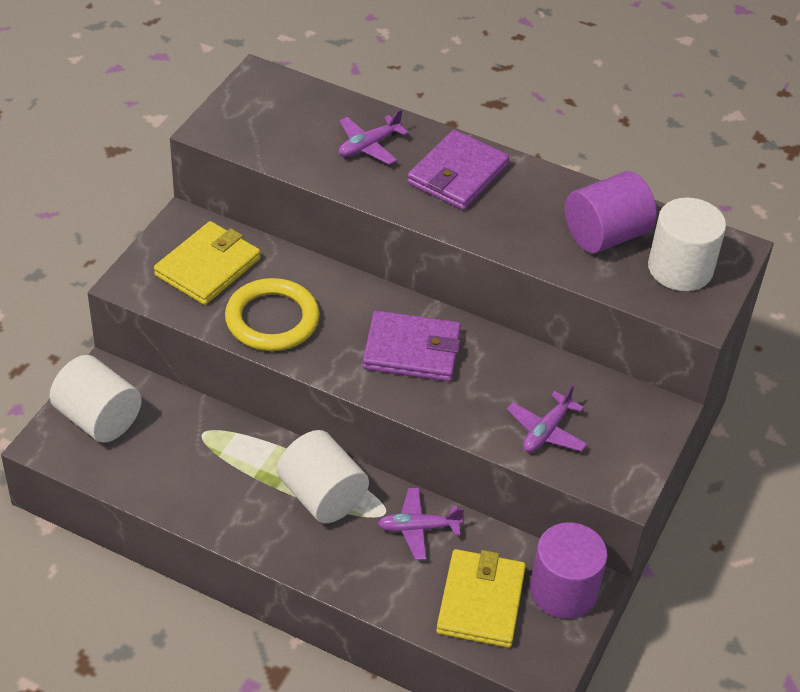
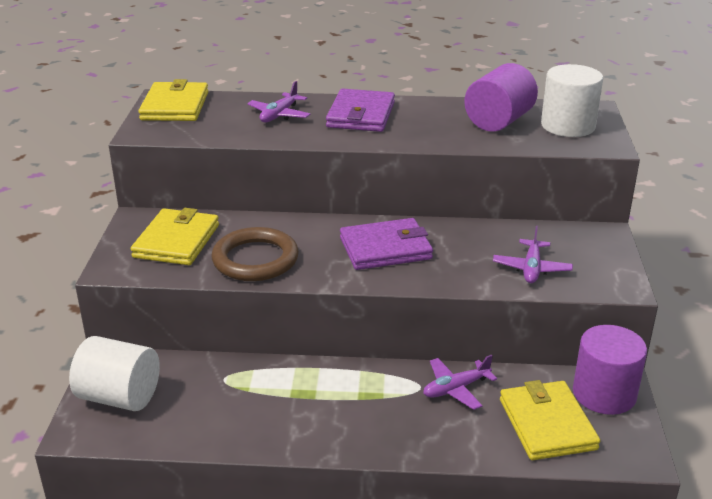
camera: 20 degrees left, 15 degrees down
(266, 95) = (175, 106): none -> yellow wallet
(272, 319) = (255, 259): yellow ring -> brown ring
(322, 496) = (359, 392): white cylinder -> none

